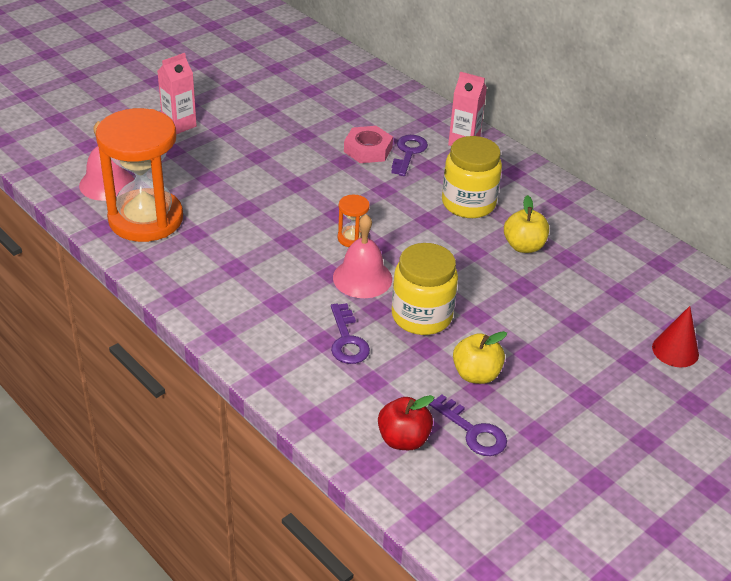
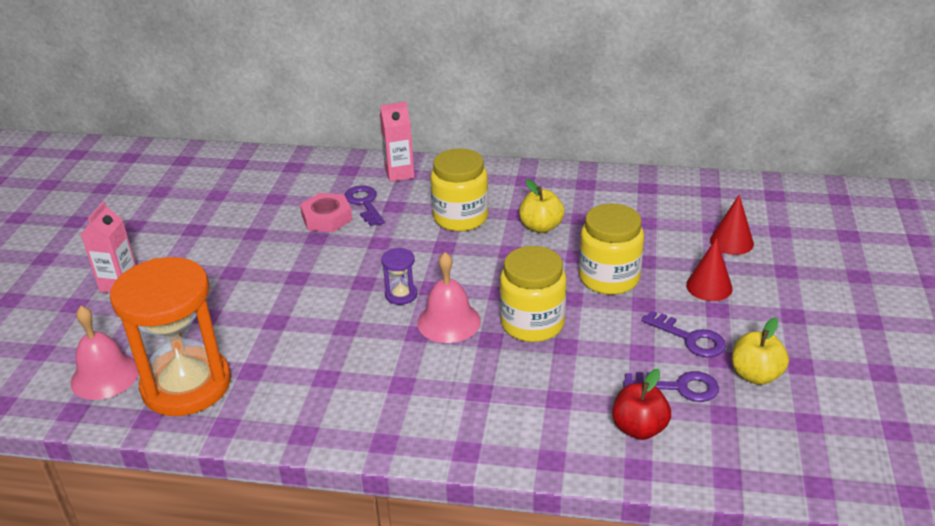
camera: 35 degrees left, 5 degrees down
(347, 340) = (498, 379): purple key -> purple key (690, 338)
(352, 238) = (401, 295): orange hourglass -> purple hourglass
(476, 374) = (627, 342): yellow apple -> yellow apple (756, 375)
(527, 318) = (609, 278): none -> yellow jar
(603, 374) = (709, 286): none -> red cone

